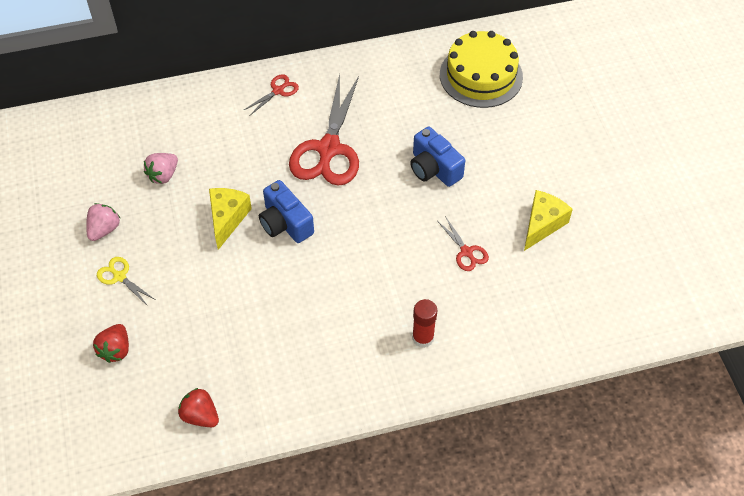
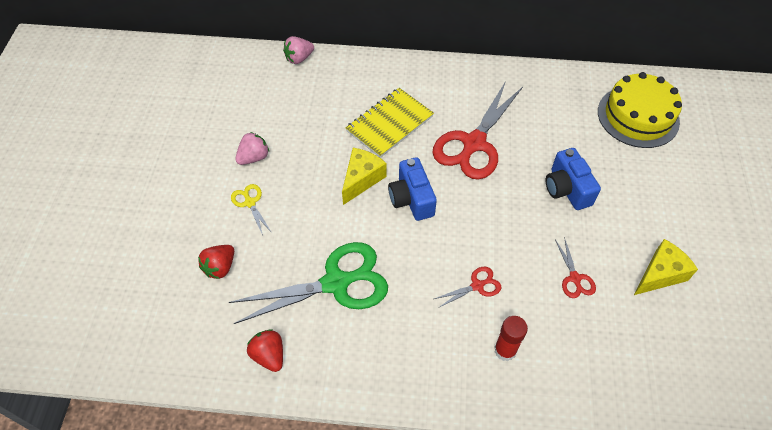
camera: 20 degrees right, 0 degrees up
(163, 175) = (321, 125): pink strawberry -> pink strawberry (299, 58)
(235, 153) = (389, 124): none -> yellow notebook
(240, 327) = (336, 283): none -> green scissors
(278, 91) = (446, 81): red scissors -> red scissors (477, 285)

